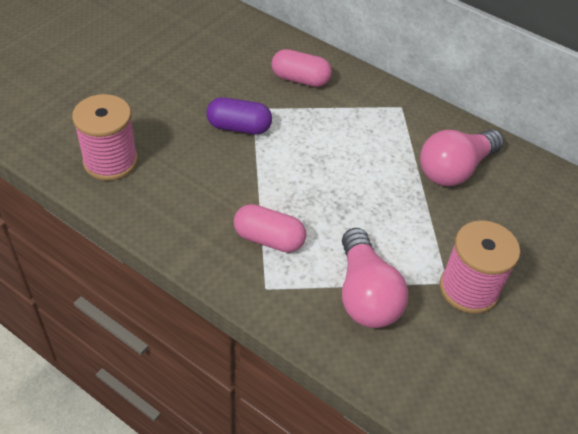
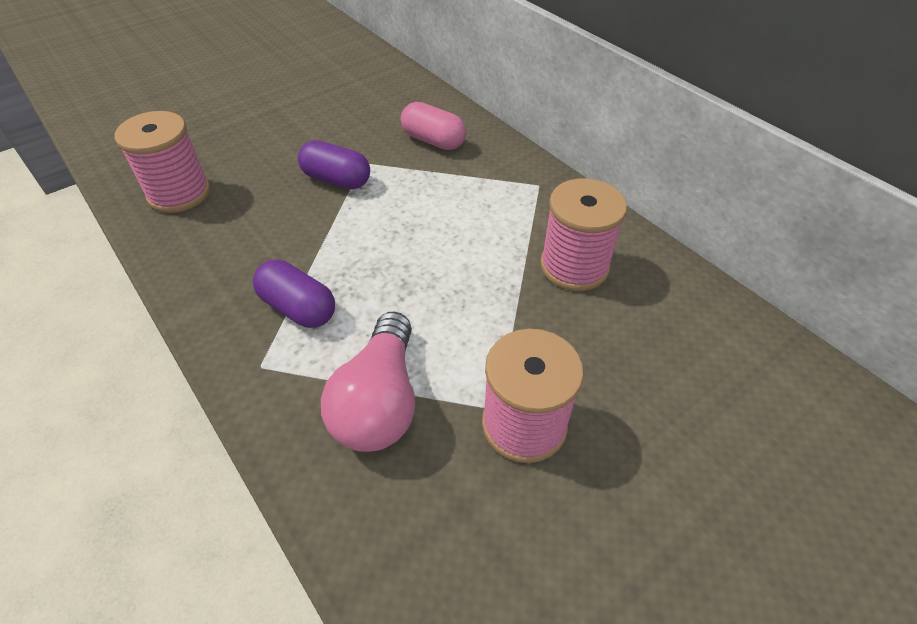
camera: 20 degrees right, 0 degrees up
(269, 239) = (298, 308): pink capsule -> purple capsule
(455, 169) = (574, 266): pink light bulb -> pink spool

